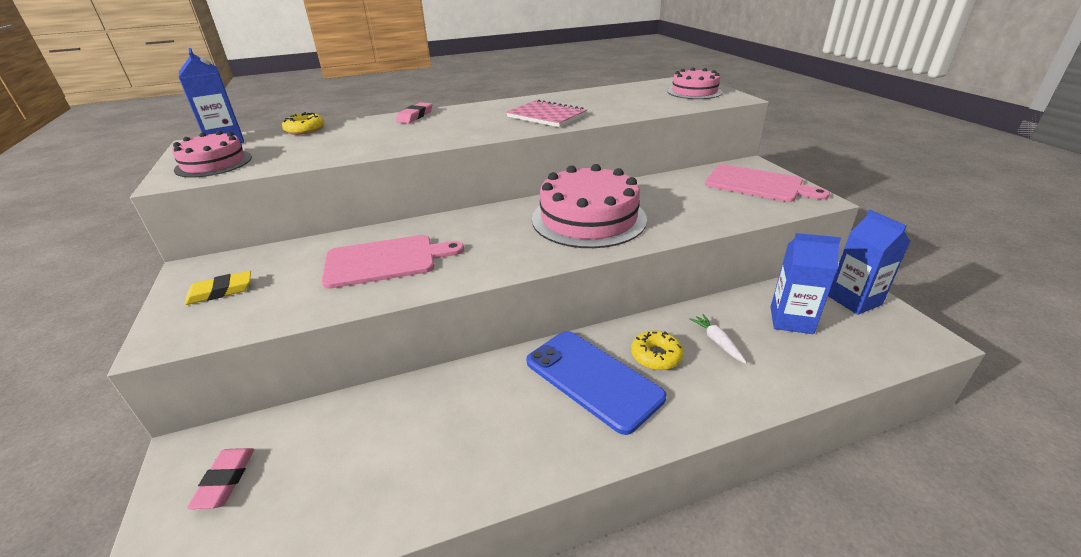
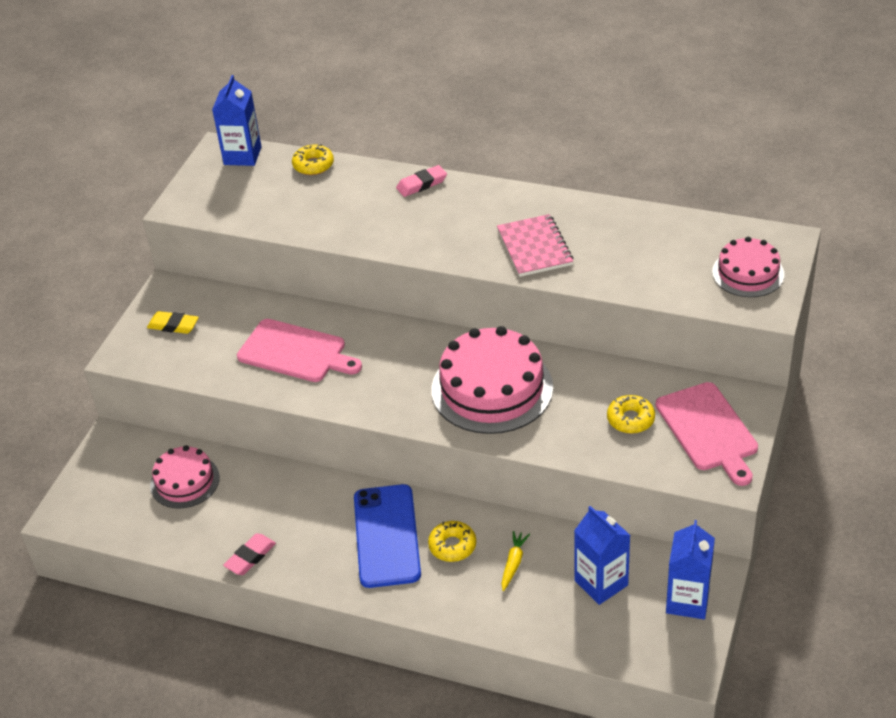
camera: 40 degrees right, 10 degrees up
(214, 163) = (215, 195): pink cake -> pink cake (185, 481)
(225, 480) = (122, 472): pink eraser -> pink eraser (250, 557)
(706, 197) = (630, 419): none -> yellow donut
(717, 342) = (513, 563): white carrot -> yellow carrot

